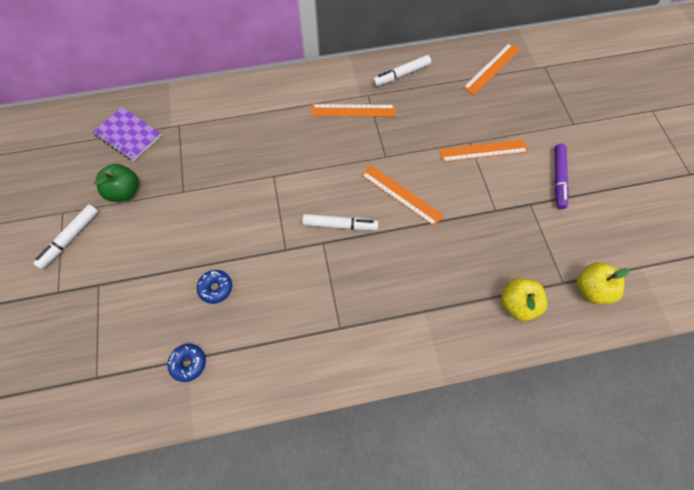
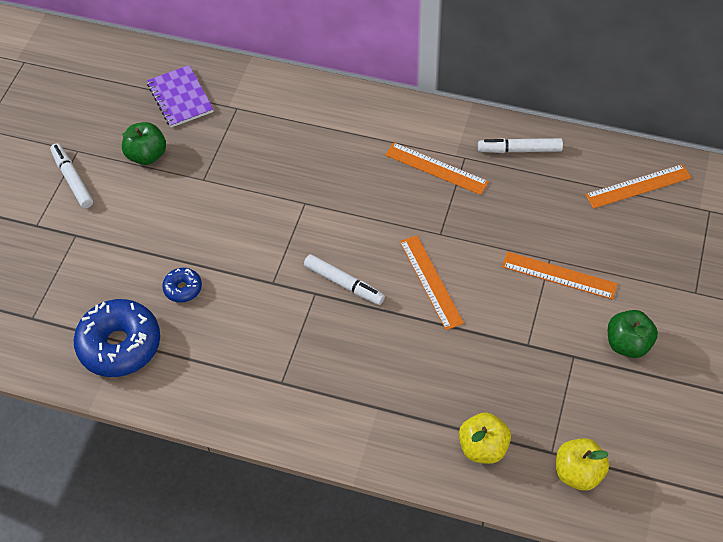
camera: 30 degrees right, 10 degrees down
(70, 238) = (72, 179): white marker -> white marker turned 90 degrees clockwise
(188, 363) = (119, 345): blue donut -> blue donut, size x2.11
(558, 179) = (628, 344): purple marker -> green apple

